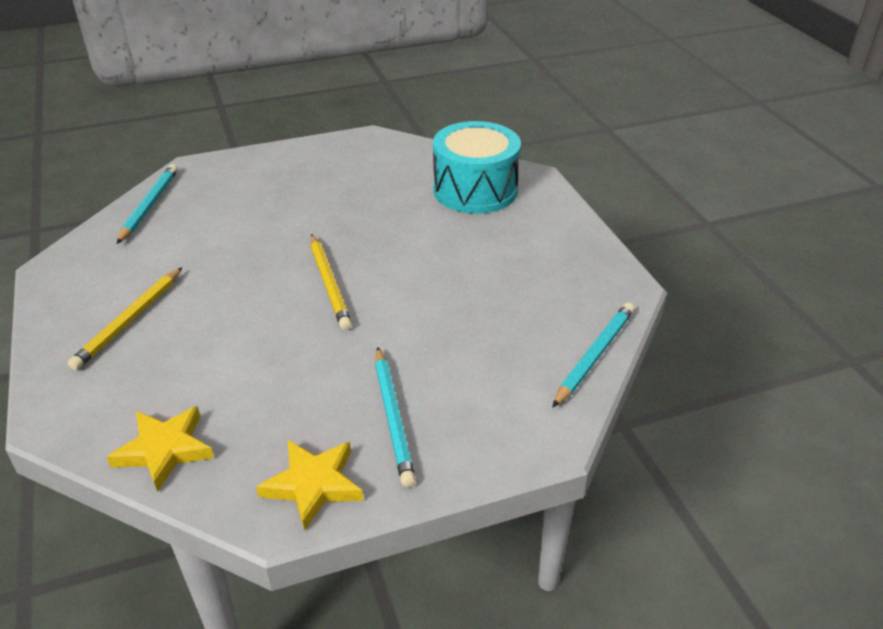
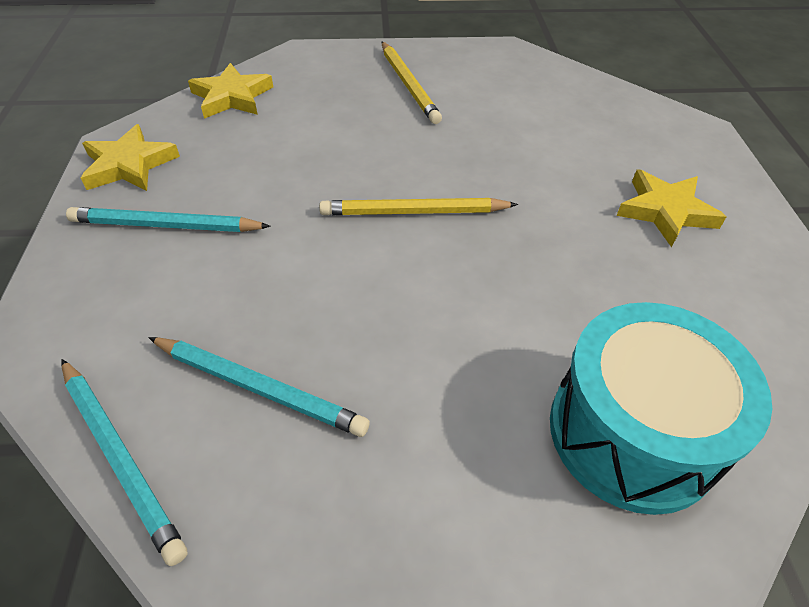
camera: 105 degrees right, 10 degrees up
(129, 321) = (408, 85): yellow pencil -> yellow pencil turned 150 degrees counterclockwise
(149, 205) = (611, 100): turquoise pencil -> turquoise pencil (259, 388)
(295, 181) = (665, 211): none -> yellow star

